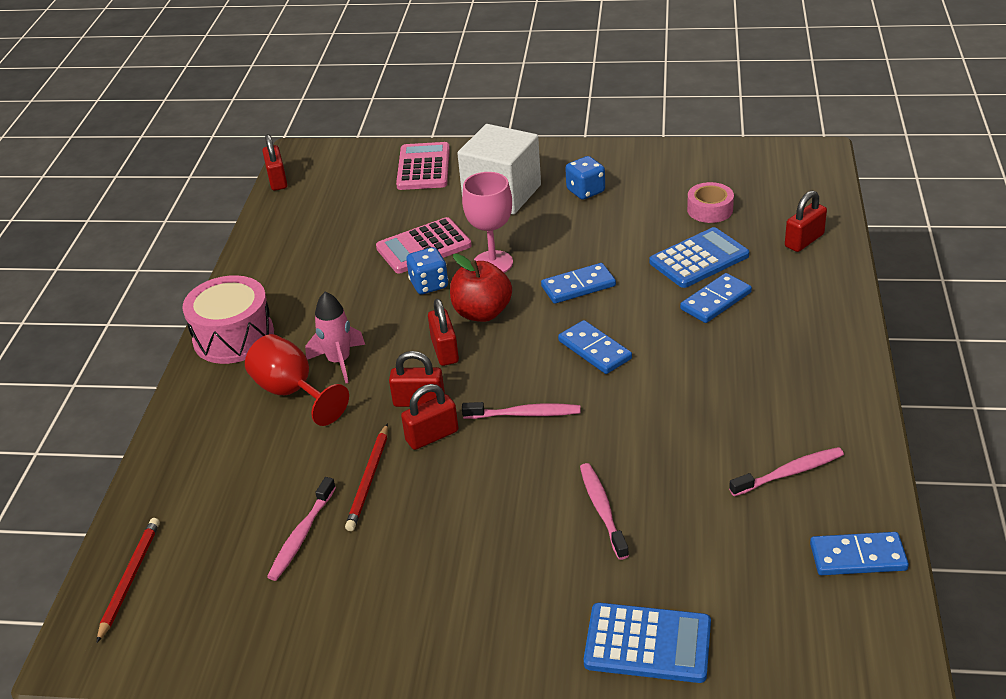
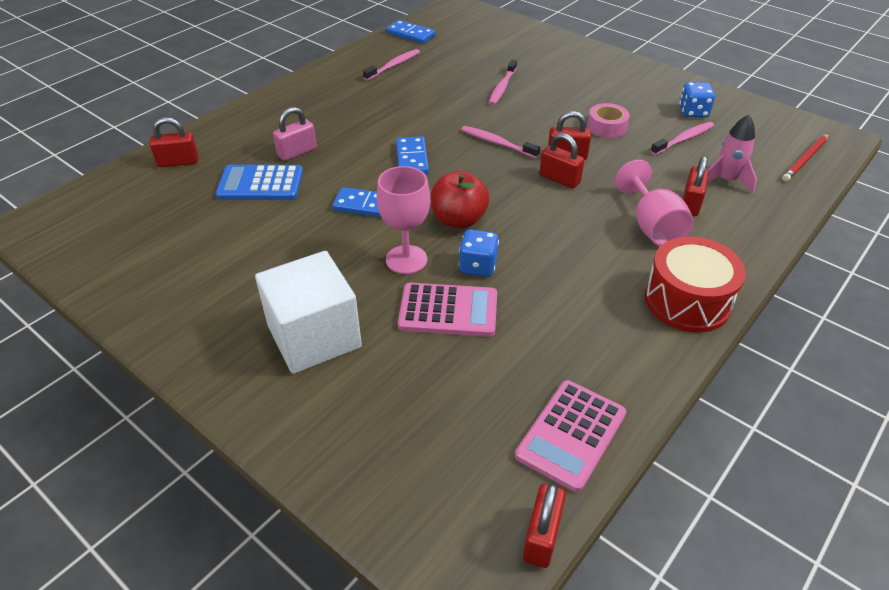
camera: 150 degrees left, 5 degrees up
(233, 337) = (687, 301): pink drum -> red drum
(292, 392) = (652, 226): red goblet -> pink goblet
(339, 361) = (601, 233): pink rocket -> pink rocket (726, 180)
(369, 480) = (625, 149): red pencil -> none
(423, 167) = (347, 435): pink calculator -> pink calculator (571, 434)
(445, 350) = (513, 204): red padlock -> red padlock (690, 204)
(585, 191) = (243, 293): blue dice -> blue dice (693, 112)
(647, 644) = (533, 44): blue calculator -> none
(710, 210) = (187, 218): pink tape -> pink tape (606, 127)
(715, 301) = (297, 152): blue domino -> pink padlock
(789, 473) = (393, 66): pink toothbrush -> pink toothbrush turned 120 degrees clockwise

